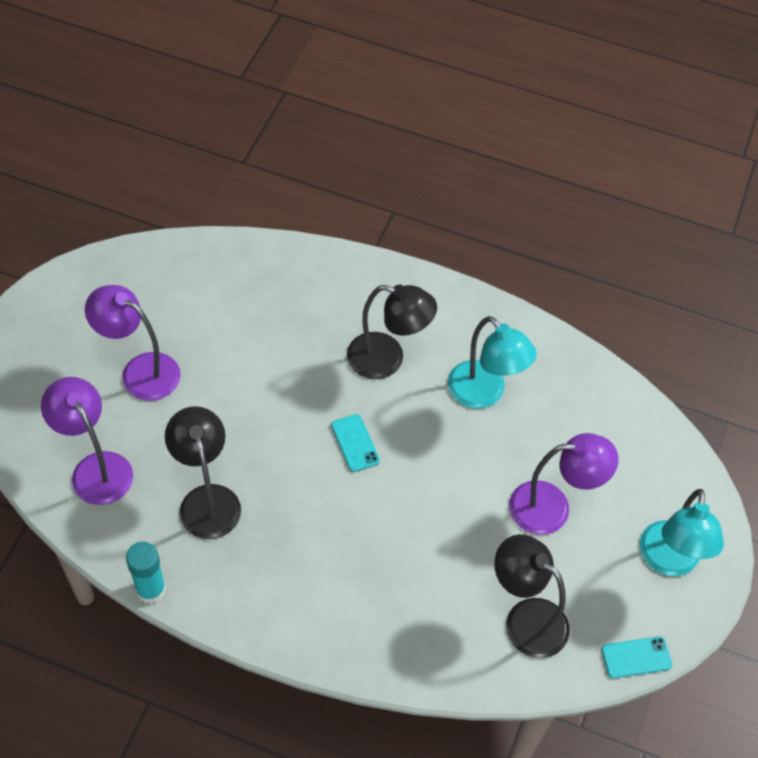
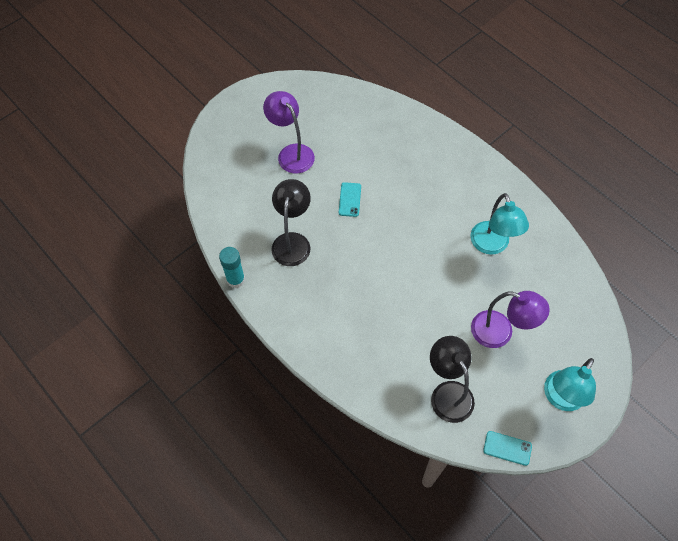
camera: 30 degrees right, 5 degrees up
(95, 468) = (239, 198): purple lamp -> none
(355, 443) = (396, 243): turquoise phone -> turquoise phone (350, 199)
(387, 359) = (441, 201): black lamp -> none

